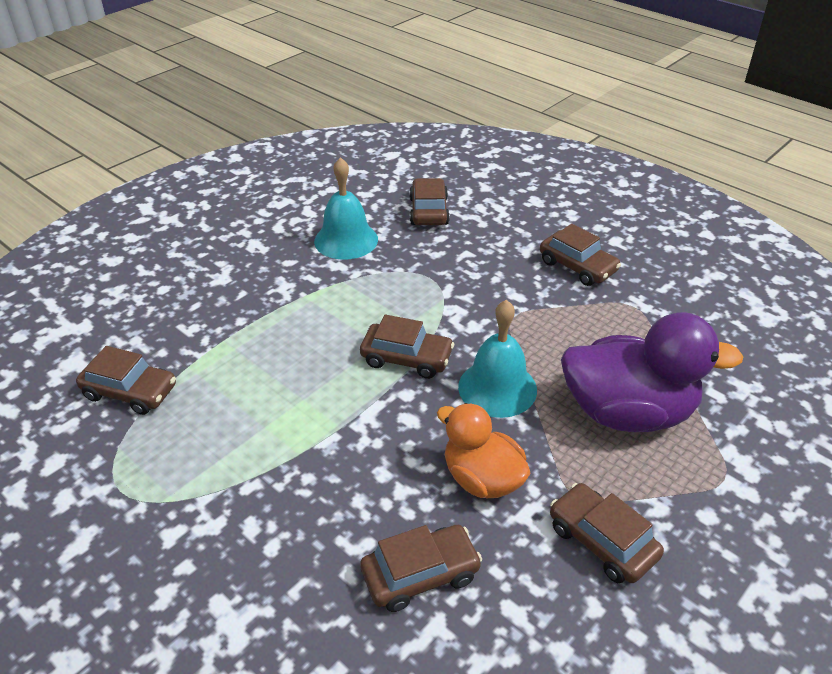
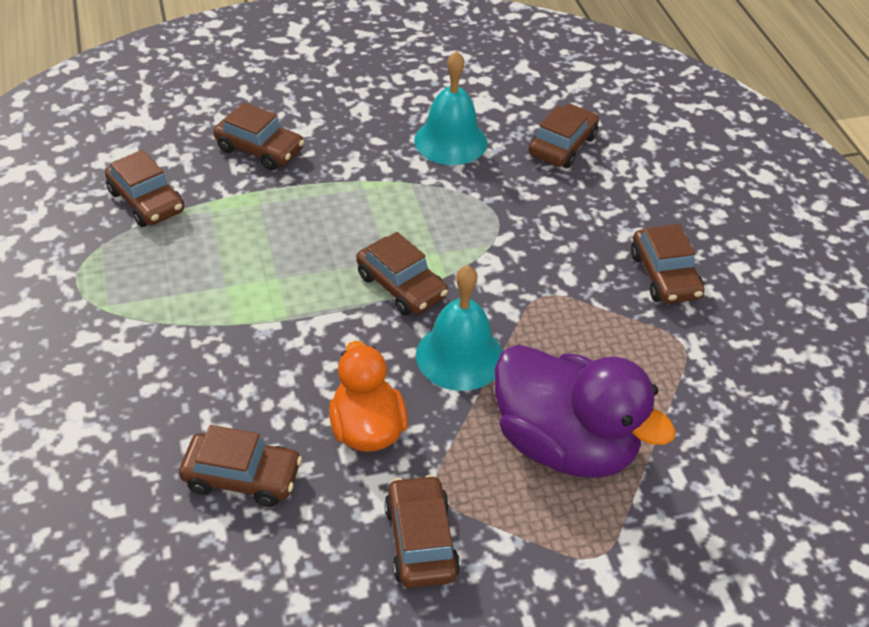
camera: 30 degrees right, 5 degrees up
(197, 308) = (260, 149): none -> brown car

